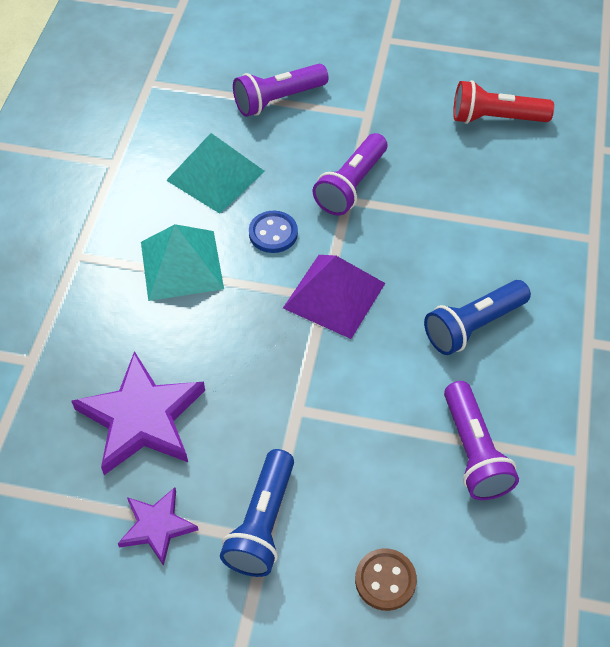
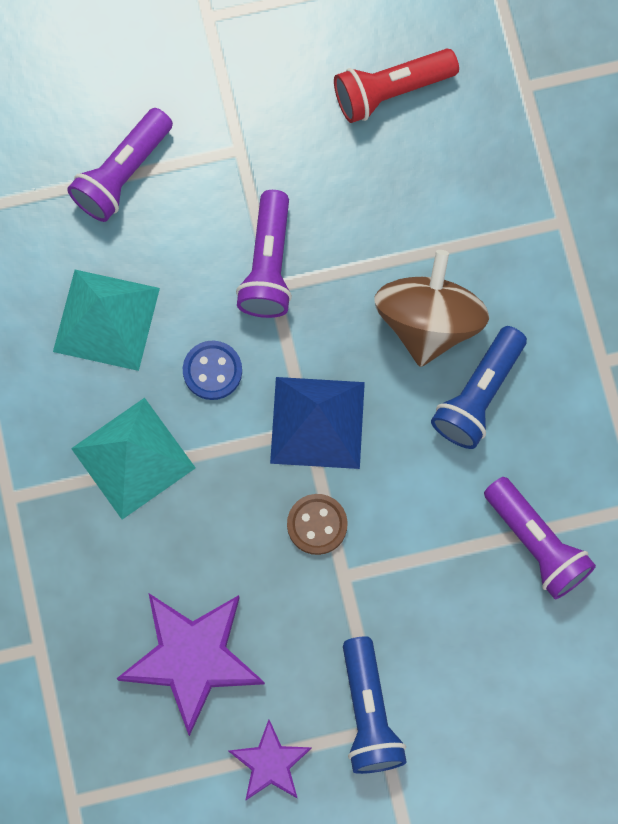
camera: 25 degrees left, 20 degrees up
(334, 295) = (317, 422): purple pyramid -> blue pyramid
(385, 580) = (508, 715): brown button -> brown button (317, 525)
(456, 263) = (429, 321): none -> brown spinning top

